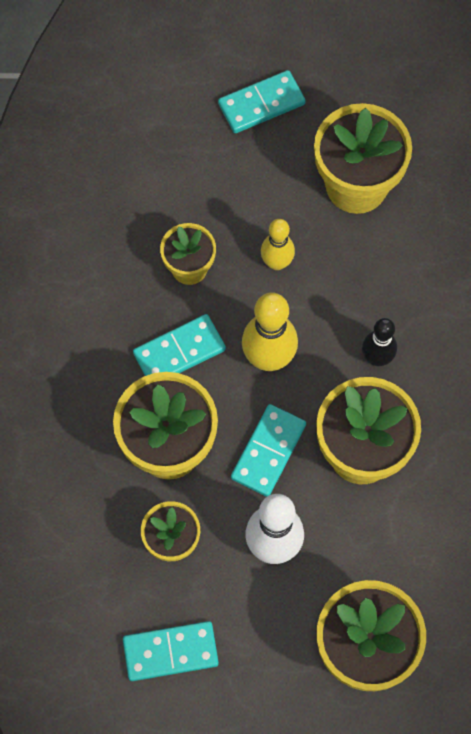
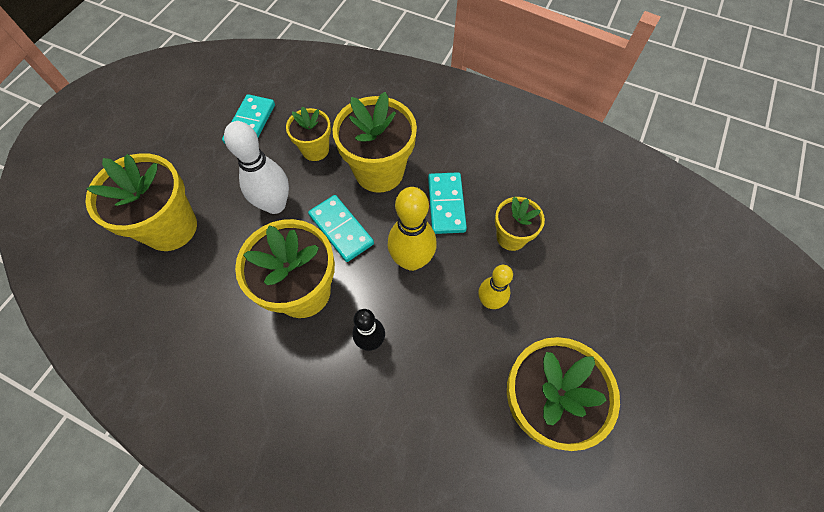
camera: 115 degrees right, 5 degrees down
(261, 104) = (651, 357): turquoise domino -> none

